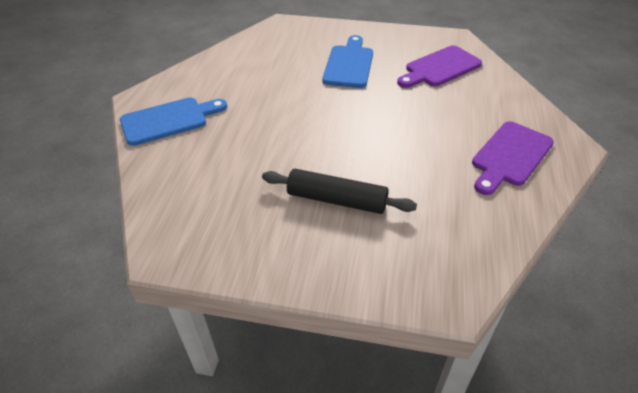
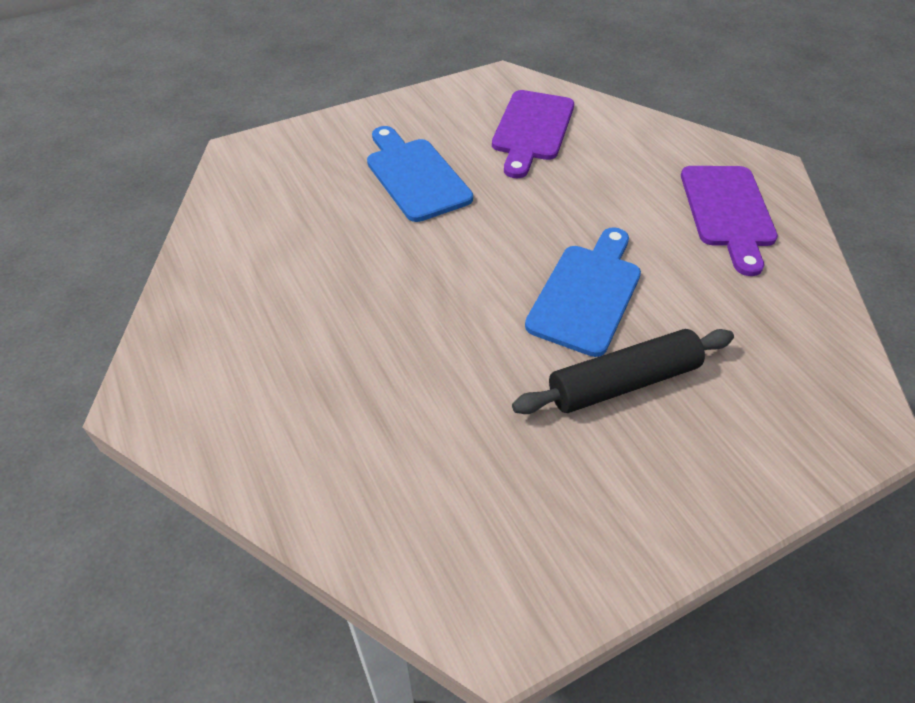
camera: 40 degrees left, 5 degrees up
(169, 120) = (247, 406): blue cutting board -> blue cutting board (587, 294)

